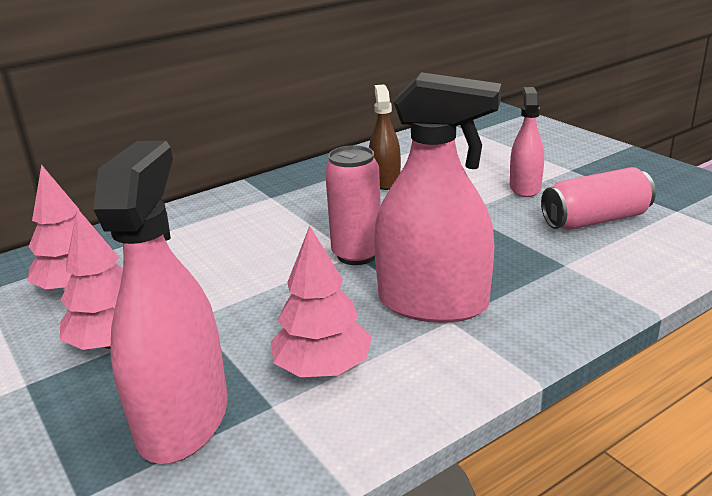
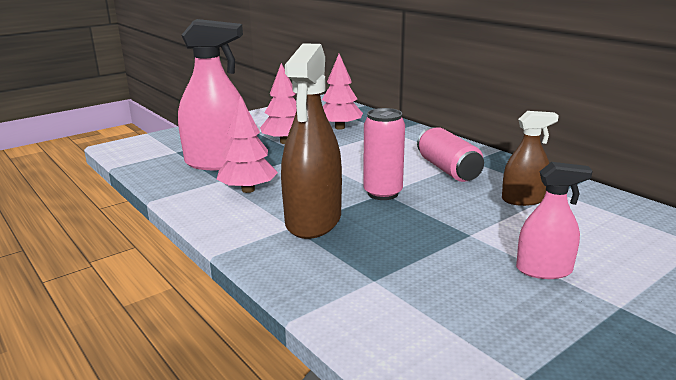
camera: 85 degrees right, 5 degrees down
(433, 303) = (313, 220): pink spray bottle -> brown spray bottle
(595, 220) = (475, 308): pink can -> pink can (448, 169)

